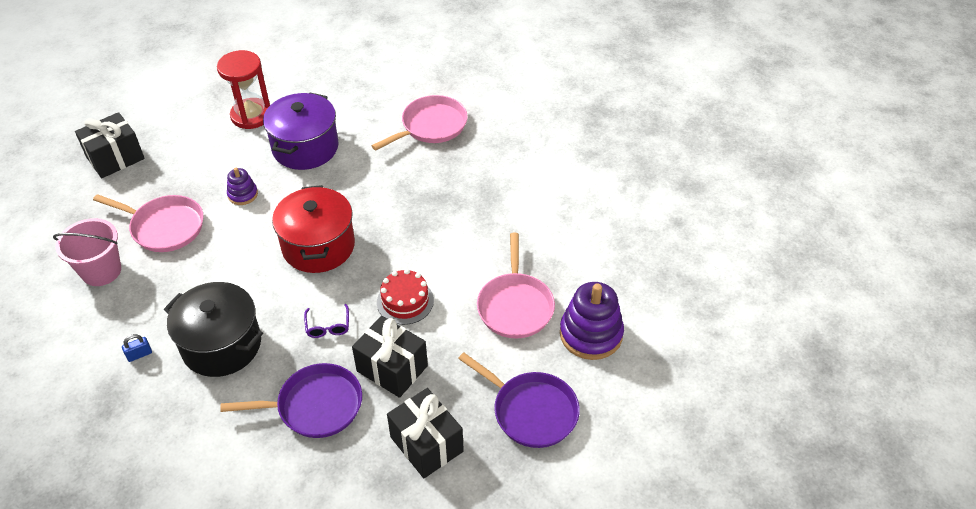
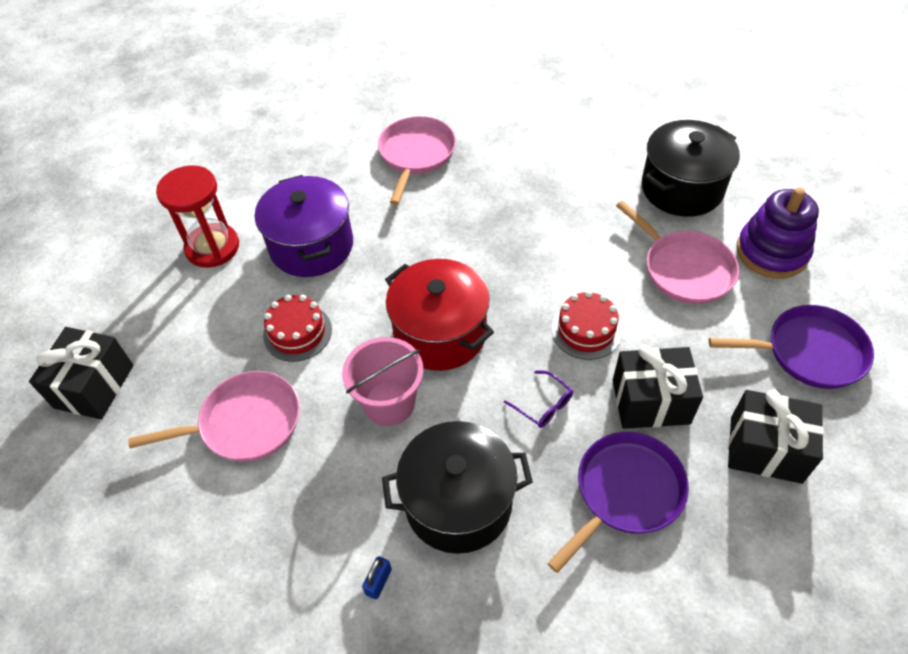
camera: 35 degrees left, 5 degrees up
(101, 271) = (222, 522): pink bucket -> pink bucket (389, 403)
(243, 194) = (297, 332): purple stacking toy -> red cake
(582, 253) = (682, 188): none -> black pot

